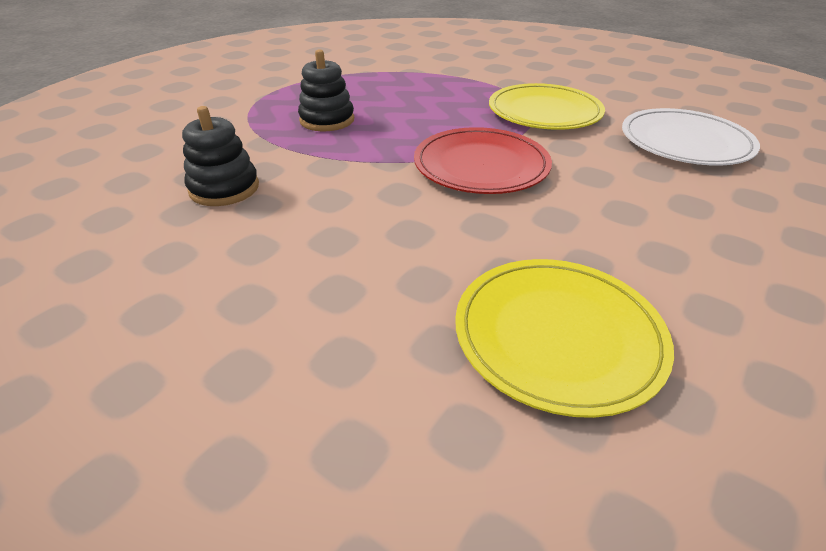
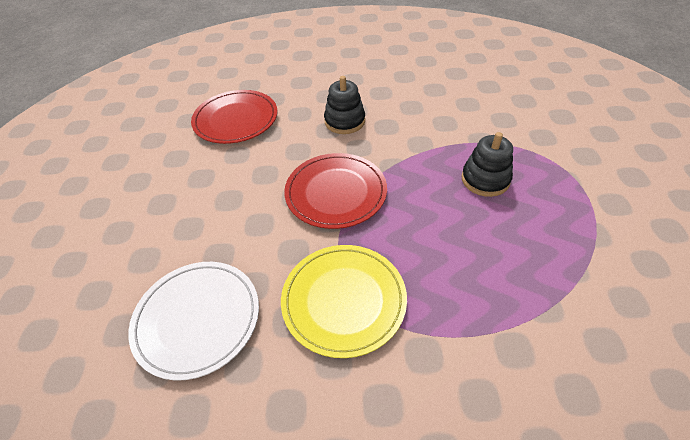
camera: 145 degrees right, 10 degrees up
(224, 188) = (441, 105): black stacking toy -> black stacking toy (344, 121)
(557, 335) = (236, 119): yellow plate -> red plate

